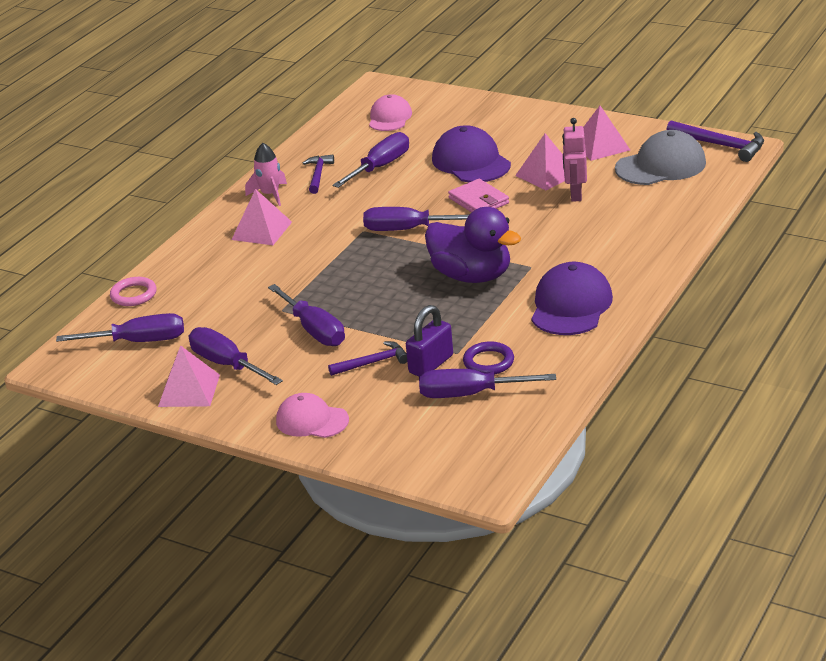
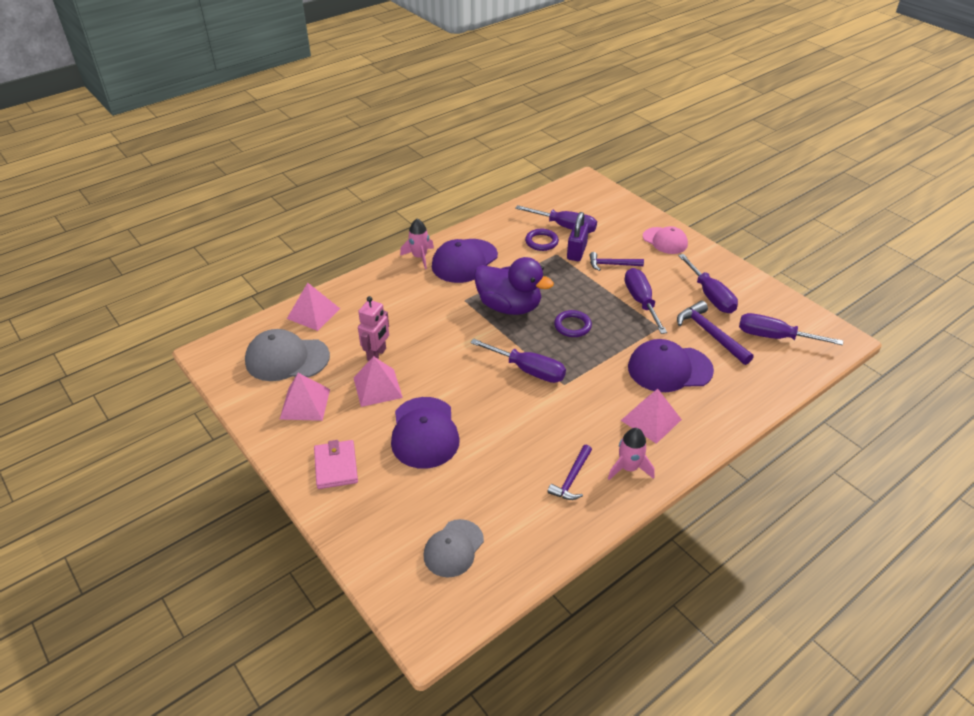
camera: 160 degrees left, 10 degrees up
(133, 295) = (777, 386): pink ring -> none
(189, 390) = (740, 285): pink pyramid -> pink pyramid (313, 313)
(256, 275) = (669, 369): none -> purple cap
(380, 167) = (507, 463): purple screwdriver -> none
(384, 280) = (572, 326): none -> purple ring
(390, 118) = (453, 548): pink cap -> grey cap
(431, 364) = (576, 252): purple padlock -> purple padlock turned 45 degrees counterclockwise
(472, 276) = (509, 306): purple duck -> purple duck turned 150 degrees clockwise
(479, 201) = (453, 379): pink wallet -> pink wallet (336, 466)
(632, 292) = (419, 257): none -> pink rocket
(721, 145) = (221, 362): purple hammer -> purple hammer (710, 334)

